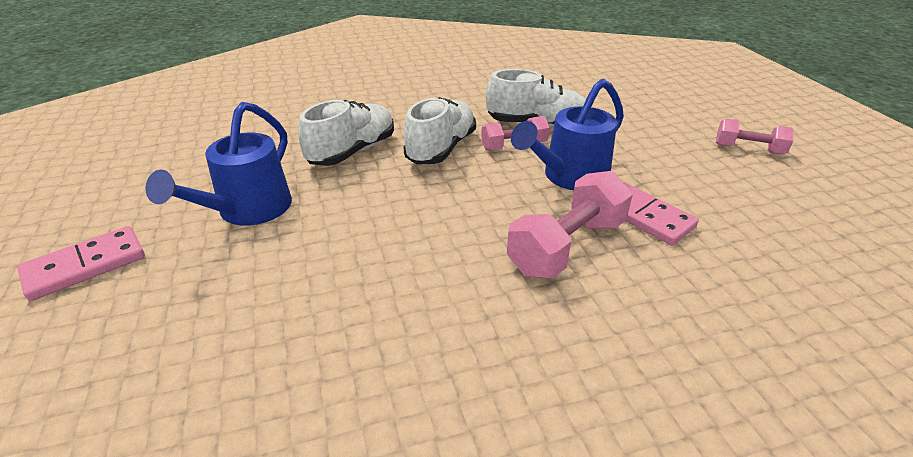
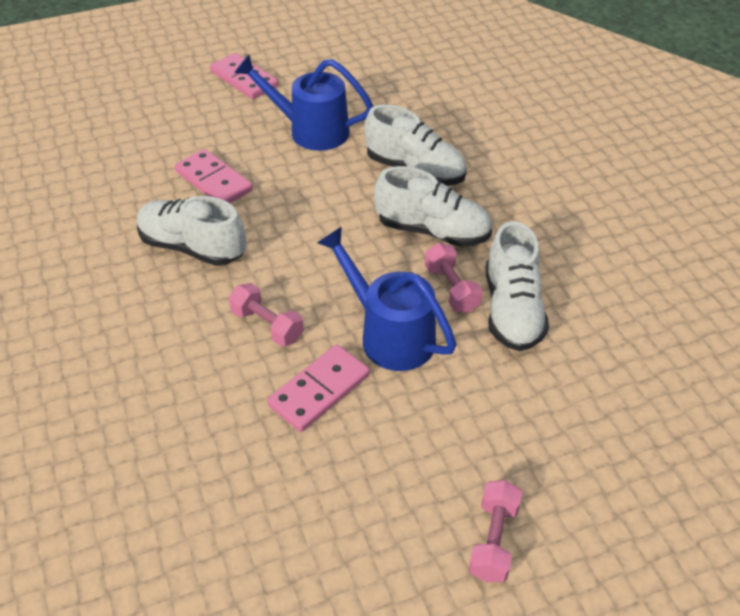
camera: 85 degrees right, 10 degrees up
(309, 292) = (213, 181): none -> pink domino
(437, 309) = (192, 247): none -> white shoe
(567, 246) = (267, 325): pink dumbbell -> pink dumbbell, size x0.60

